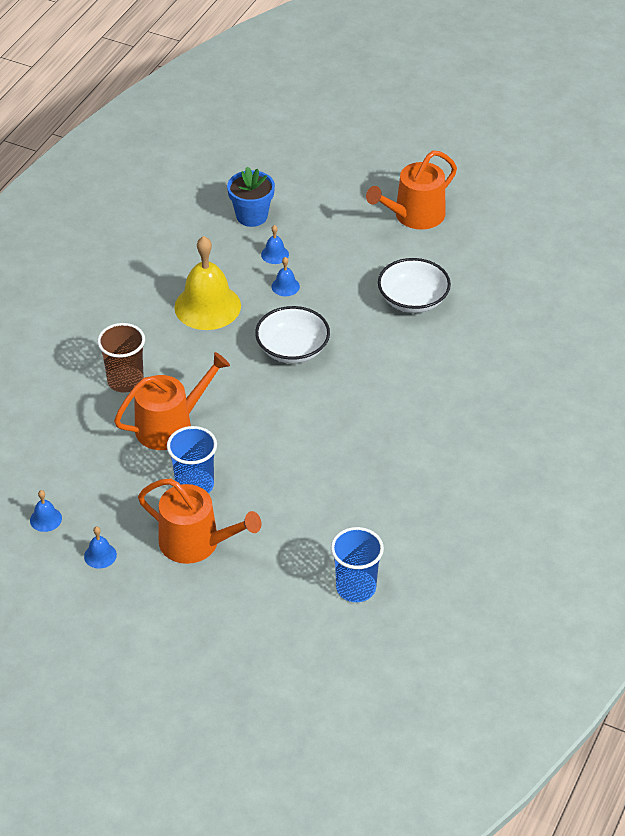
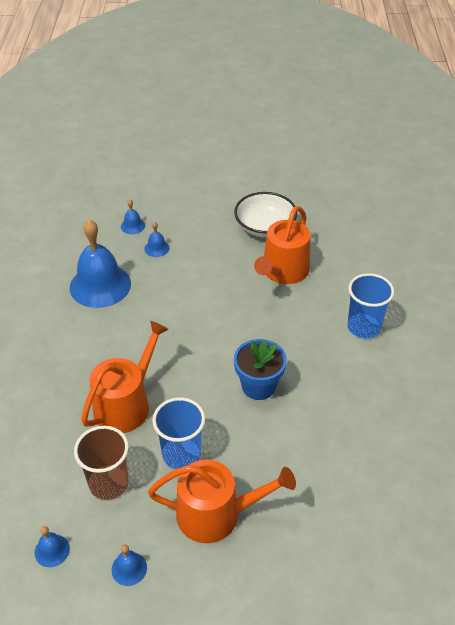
camera: 25 degrees left, 0 degrees up
(125, 381) = (61, 376): brown cup -> brown cup (109, 483)
(207, 306) = (100, 285): yellow bell -> blue bell
(251, 216) = (96, 202): blue flower pot -> blue flower pot (258, 386)
(292, 349) = (194, 297): white bowl -> none
(356, 588) = (389, 499): blue cup -> blue cup (364, 327)
(414, 216) = (224, 166): orange watering can -> orange watering can (283, 271)

